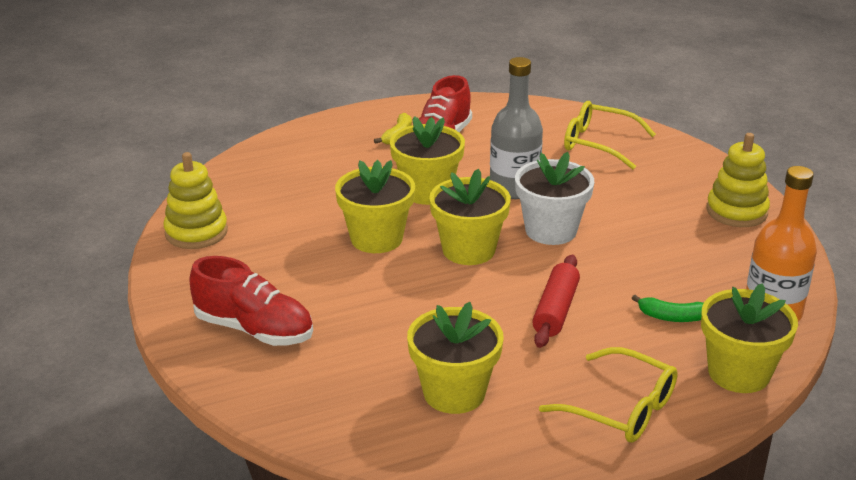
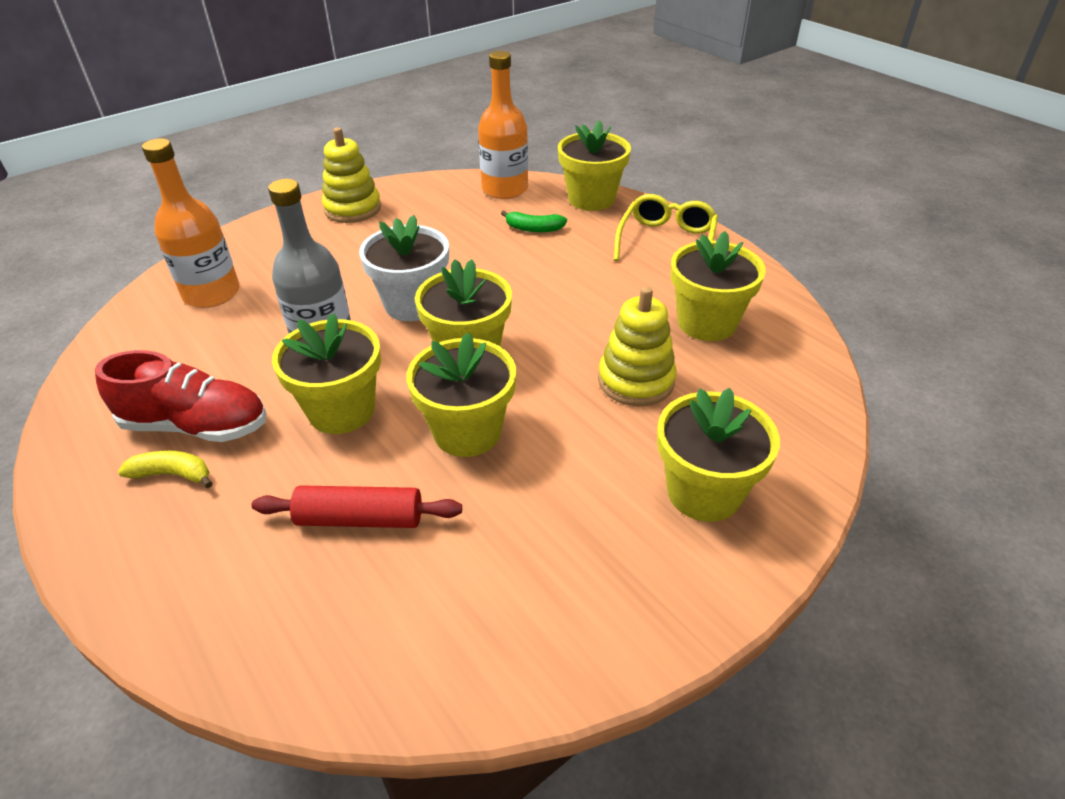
camera: 105 degrees left, 10 degrees up
(196, 232) = (511, 649): yellow stacking toy -> yellow stacking toy (636, 380)
(254, 330) = (704, 492): red shoe -> yellow flower pot
(555, 310) = (553, 285): red rolling pin -> red rolling pin (360, 518)
(599, 144) = (211, 293): yellow glasses -> orange bottle
(672, 317) = (534, 229): green banana -> green banana turned 105 degrees clockwise

